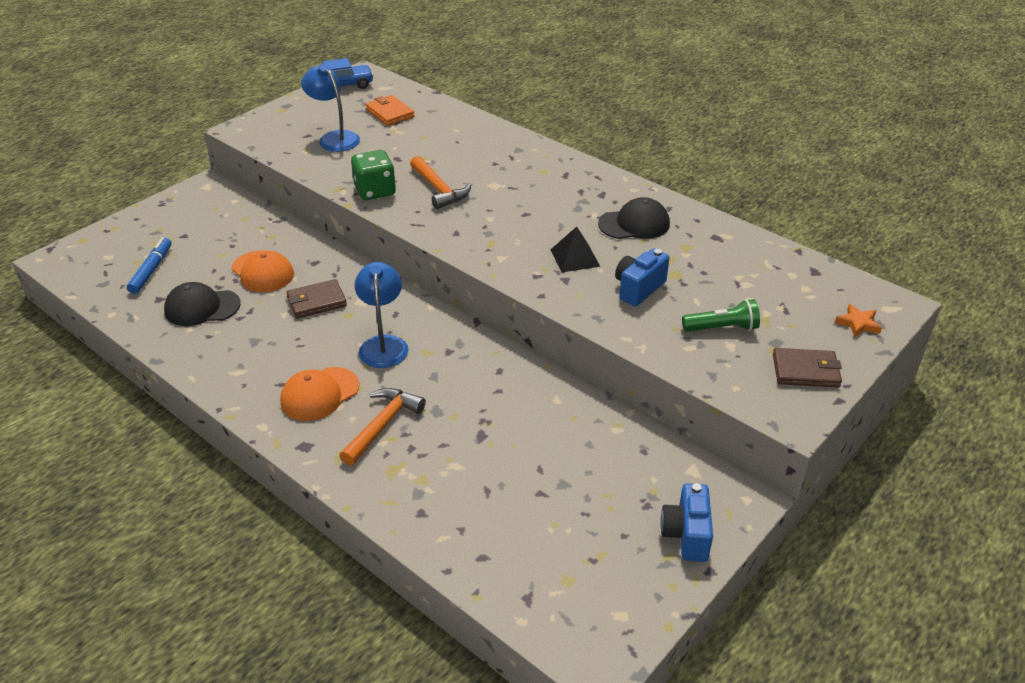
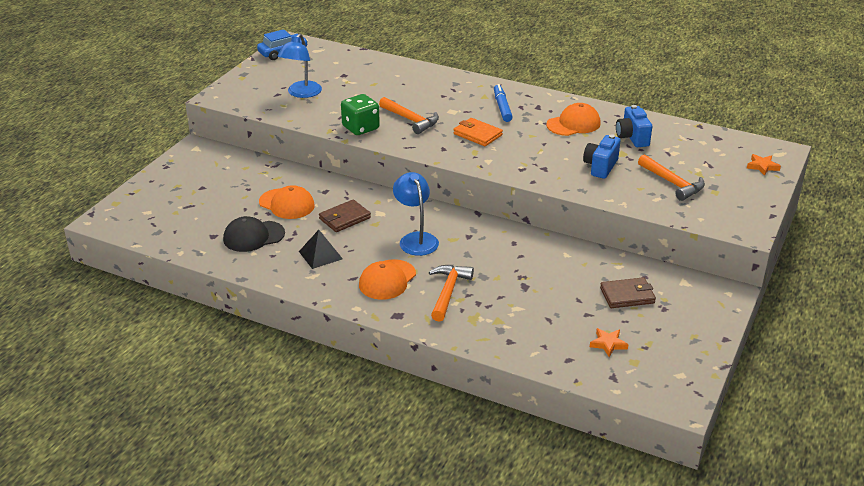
camera: 15 degrees left, 5 degrees down
(151, 270) = (192, 216): blue marker -> blue marker (502, 107)
(334, 138) = (301, 93): blue lamp -> blue lamp turned 105 degrees counterclockwise
(390, 113) = (335, 69): orange wallet -> orange wallet (477, 134)
(546, 544) = (608, 344): none -> orange star
(575, 257) = (543, 153): black pyramid -> black pyramid (320, 255)
(634, 224) = (573, 124): black cap -> orange cap
(686, 535) = (699, 321): blue camera -> blue camera (632, 137)
(722, 328) = (672, 183): green flashlight -> orange hammer
(805, 371) = (742, 201): brown wallet -> brown wallet (627, 295)

